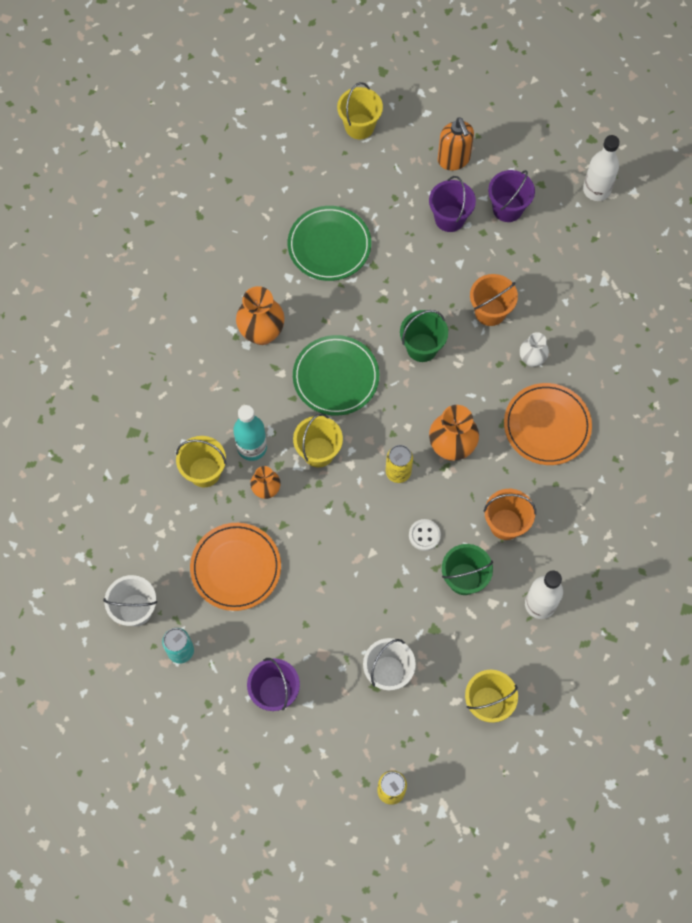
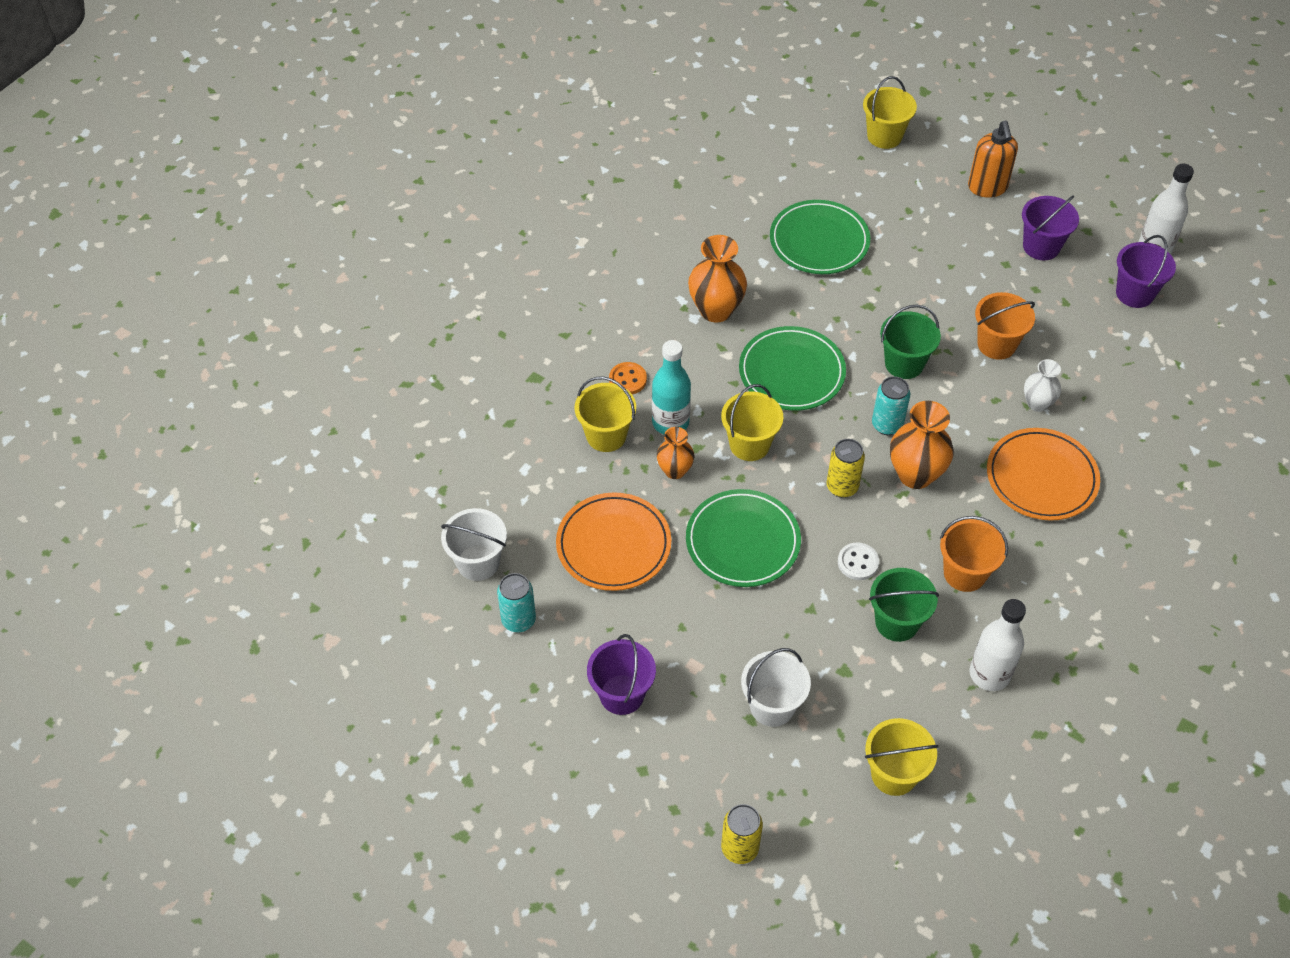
camera: 15 degrees right, 15 degrees down
(208, 416) = (627, 379): none -> orange button
(333, 539) = (742, 541): none -> green plate
(420, 407) = (887, 425): none -> turquoise can
(449, 218) = (969, 243): purple bucket -> purple bucket (1134, 293)

